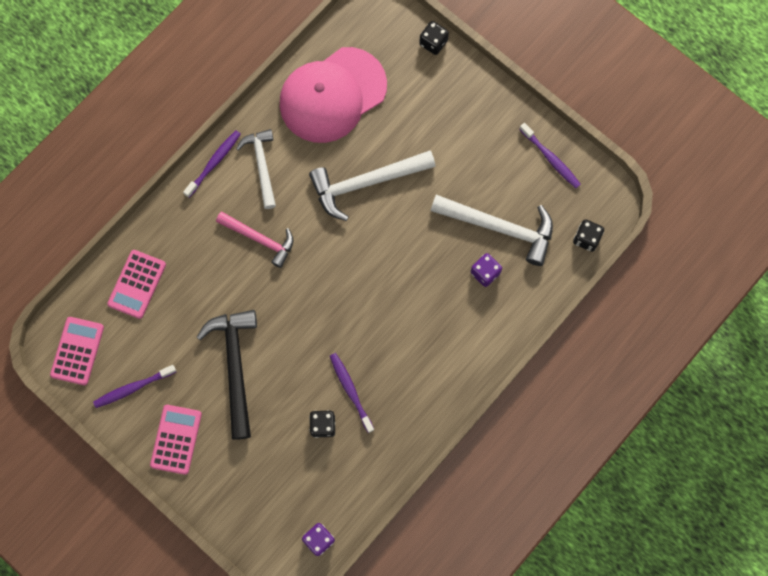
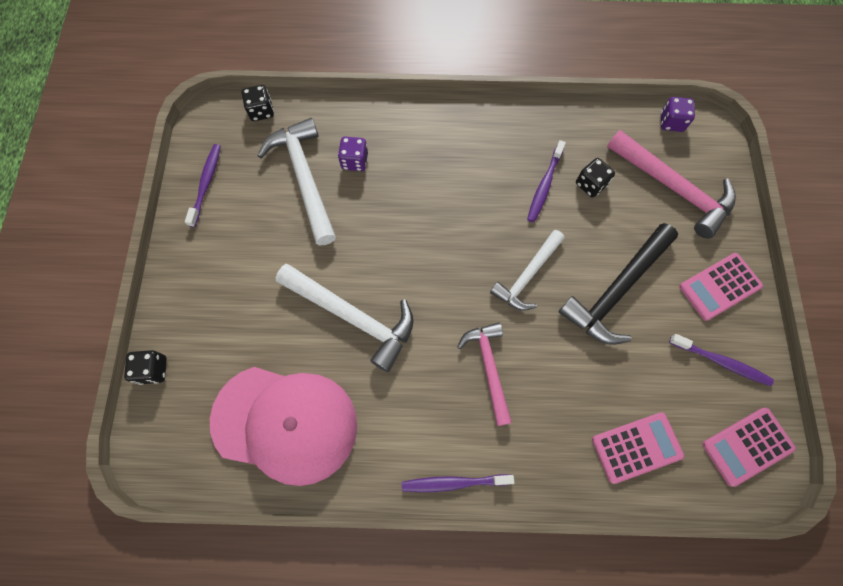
camera: 130 degrees left, 5 degrees down
(261, 165) = (416, 430): white hammer -> white hammer (527, 276)
(268, 483) = (673, 188): none -> pink hammer

